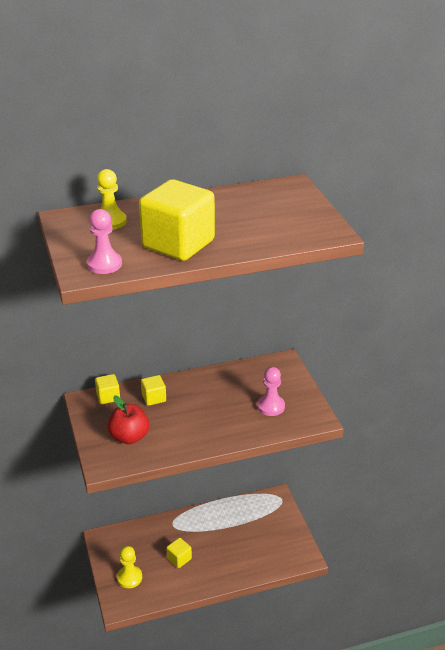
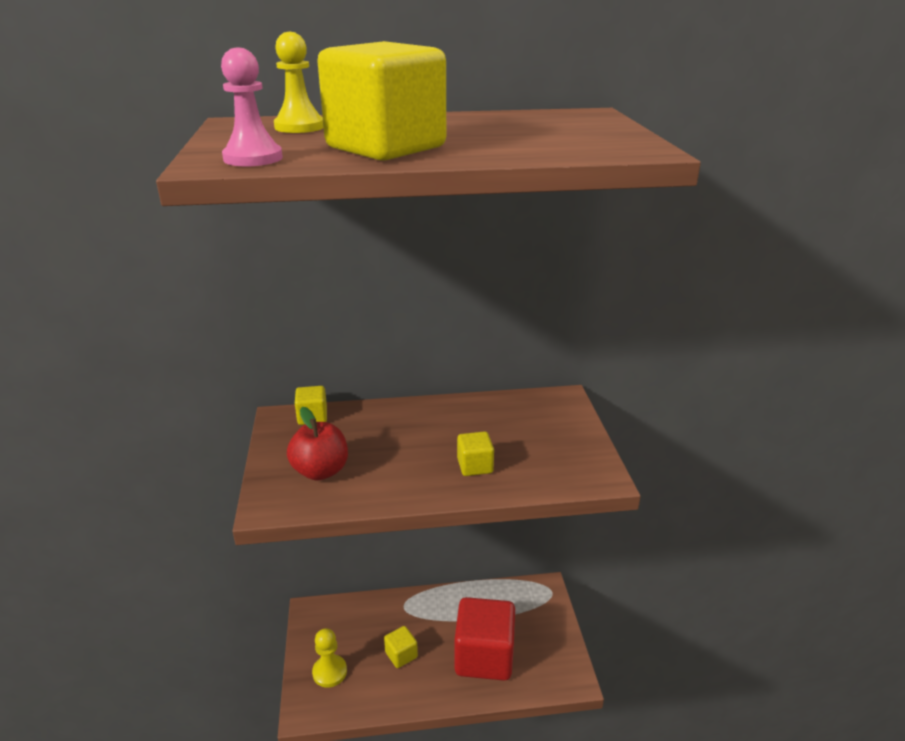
camera: 10 degrees right, 5 degrees down
(154, 398) = (373, 424): yellow cube -> yellow cube (475, 466)
(240, 551) = (484, 656): none -> red cube
(271, 406) = (534, 453): pink pawn -> none

